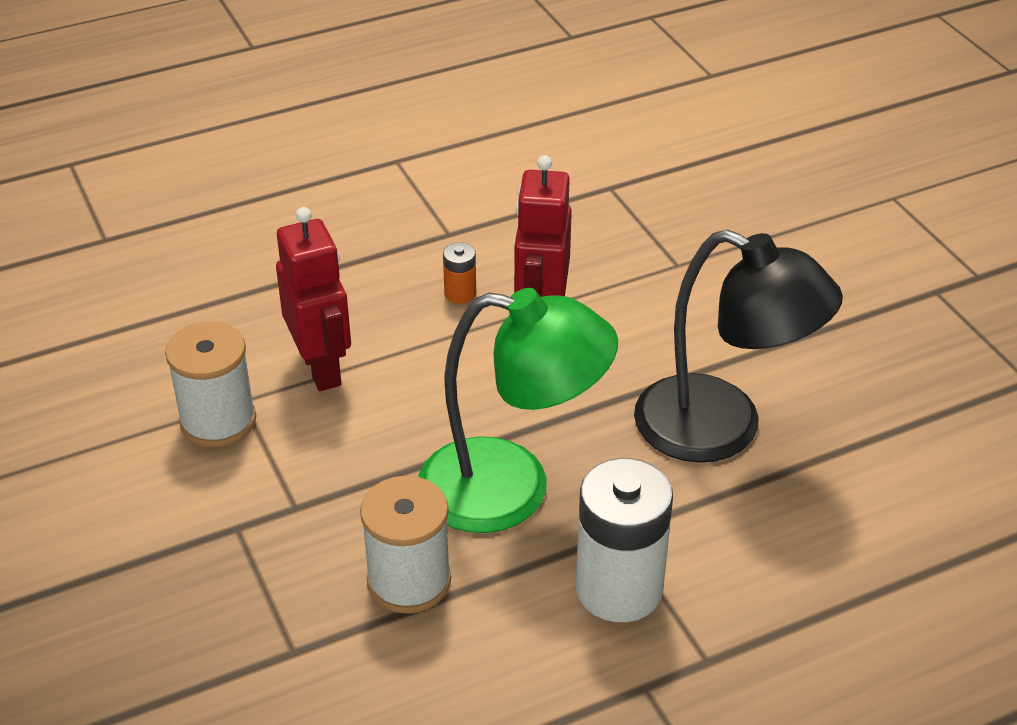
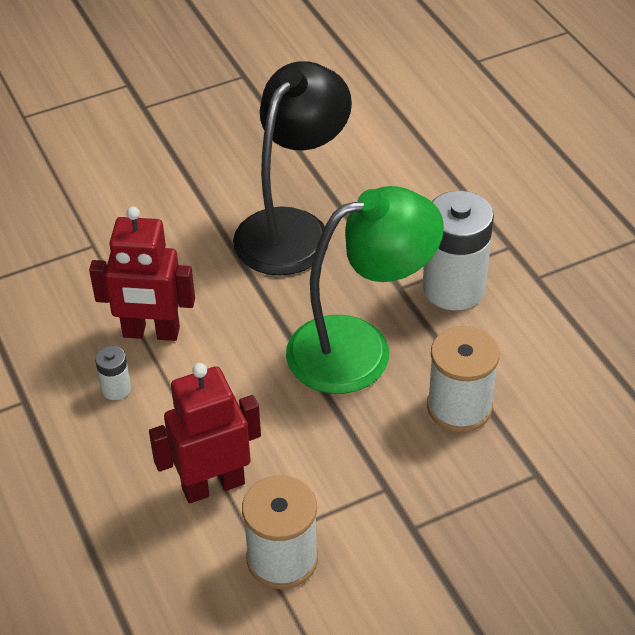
camera: 90 degrees left, 5 degrees up
(460, 294) = (116, 389): orange battery -> white battery
(511, 489) = (360, 348): green lamp -> green lamp turned 60 degrees clockwise

